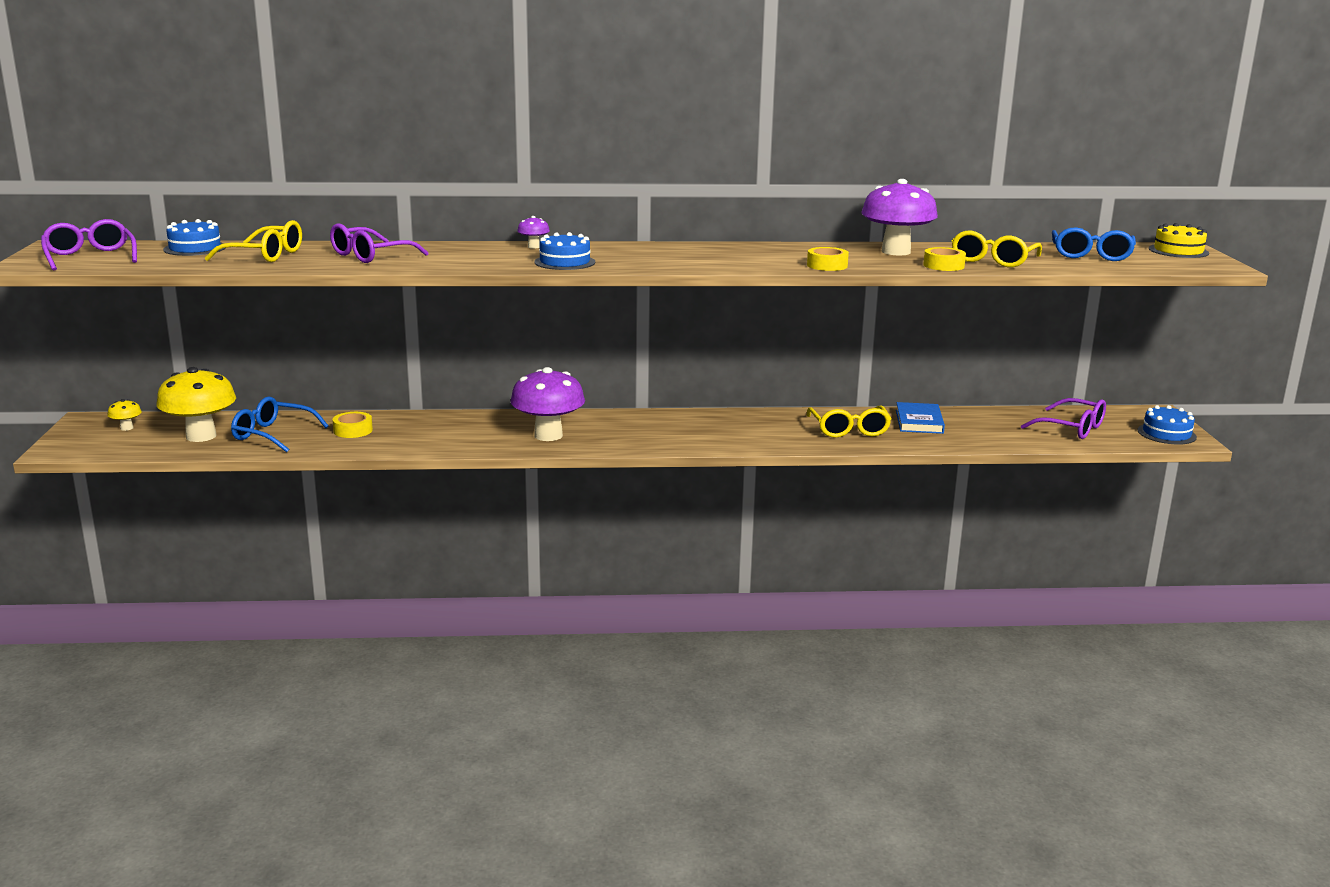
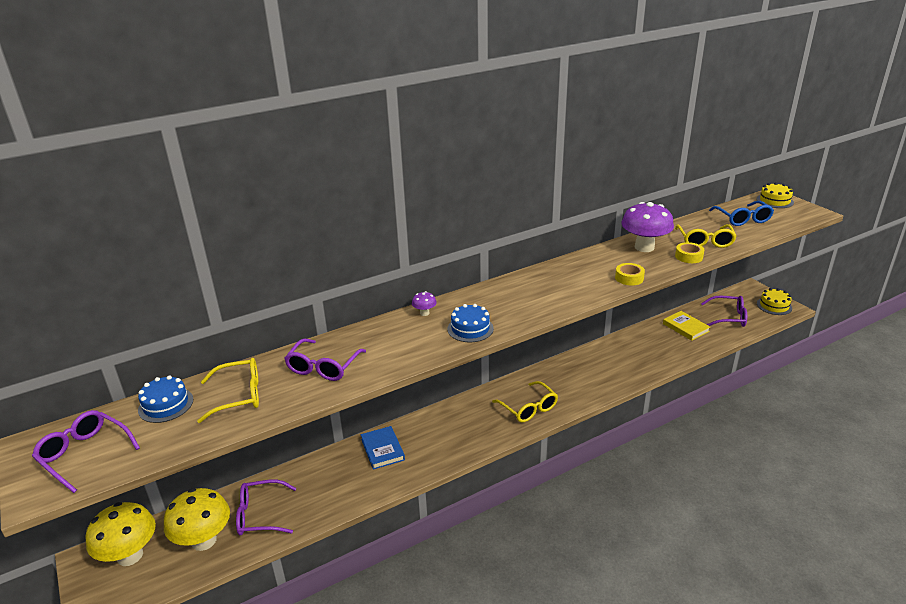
camera: 25 degrees left, 10 degrees up
(126, 428) = (130, 555): yellow mushroom -> yellow mushroom, size x2.33
(272, 434) = (260, 515): blue glasses -> purple glasses
(353, 430) = (317, 485): yellow tape -> none
(548, 435) = (456, 437): purple mushroom -> none
(849, 430) = (623, 361): yellow glasses -> yellow glasses (528, 408)
(919, 422) = (650, 339): blue book -> blue book (382, 449)
(989, 423) = (685, 327): none -> yellow book
(1166, 434) = (774, 306): blue cake -> yellow cake

